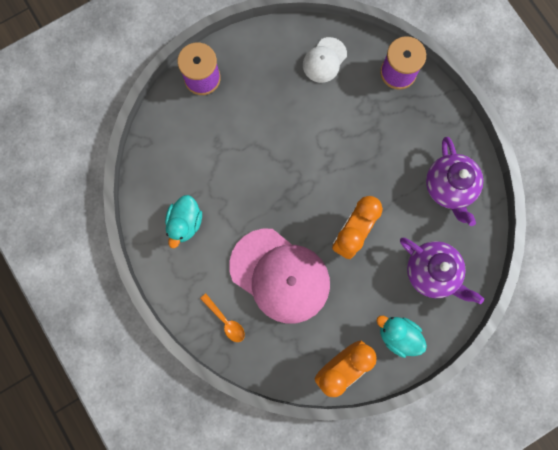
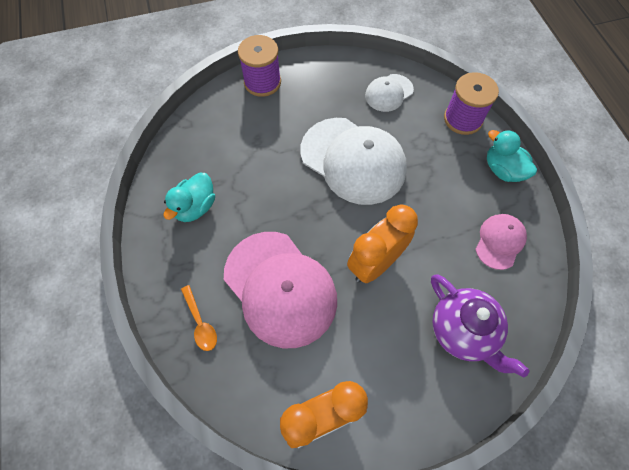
camera: 15 degrees right, 15 degrees down
(309, 141) = (353, 160): none -> white cap
(398, 335) = (404, 398): turquoise duck -> turquoise duck (503, 170)
(449, 187) = (500, 241): purple teapot -> pink cap

